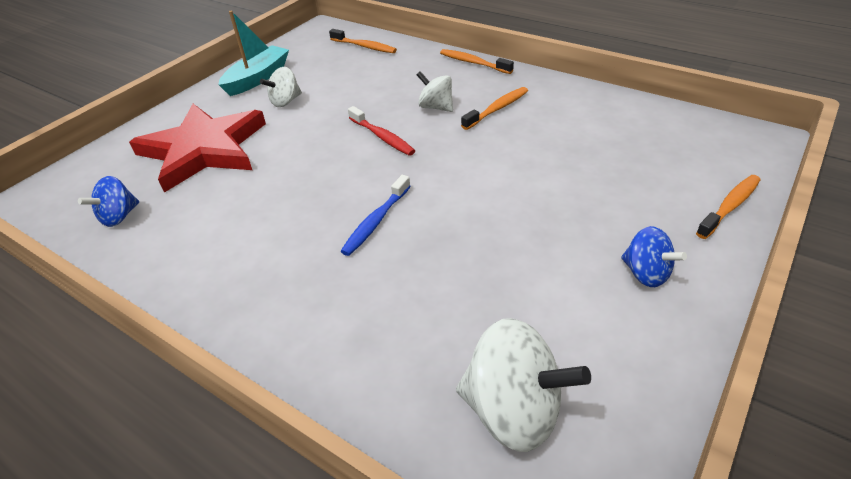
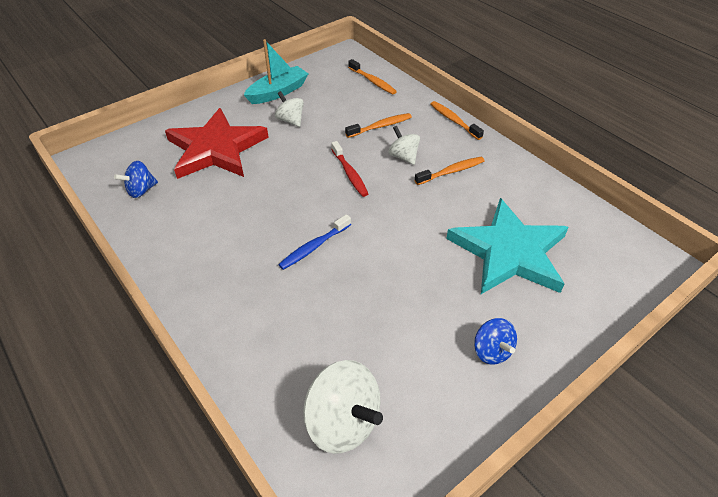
camera: 15 degrees right, 5 degrees up
(285, 101) = (290, 120): white spinning top -> white spinning top turned 75 degrees clockwise
(605, 169) = (509, 252): none -> turquoise star
(730, 206) = (592, 315): orange toothbrush -> orange toothbrush (381, 126)

